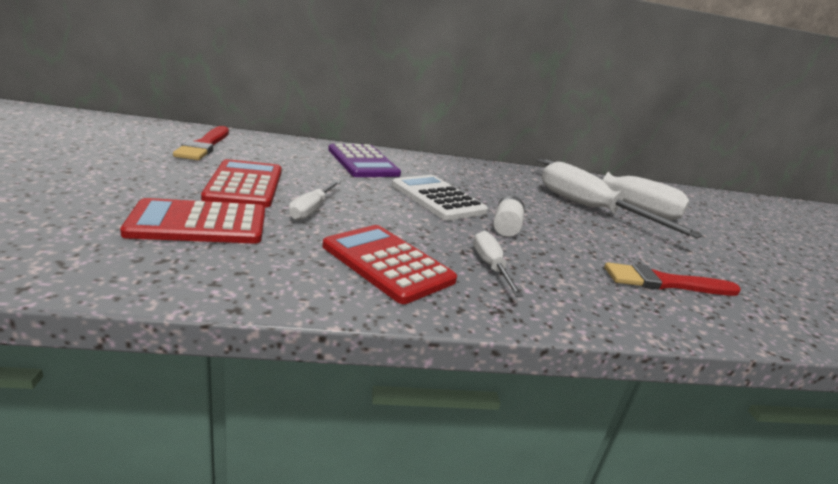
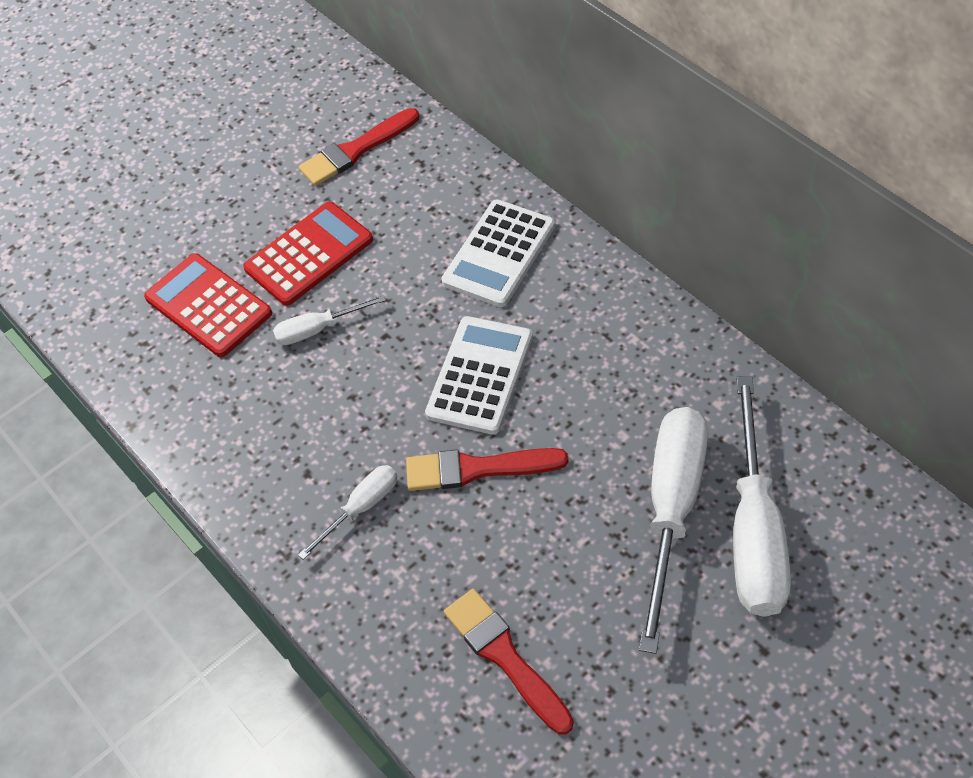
camera: 65 degrees right, 30 degrees up
(363, 162) = (499, 254): purple calculator -> white calculator
(387, 263) = (280, 444): red calculator -> none
(506, 227) = (477, 469): white battery -> red brush

